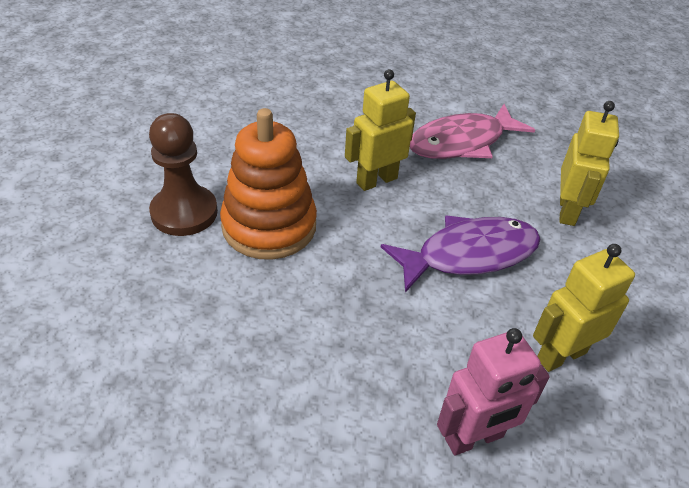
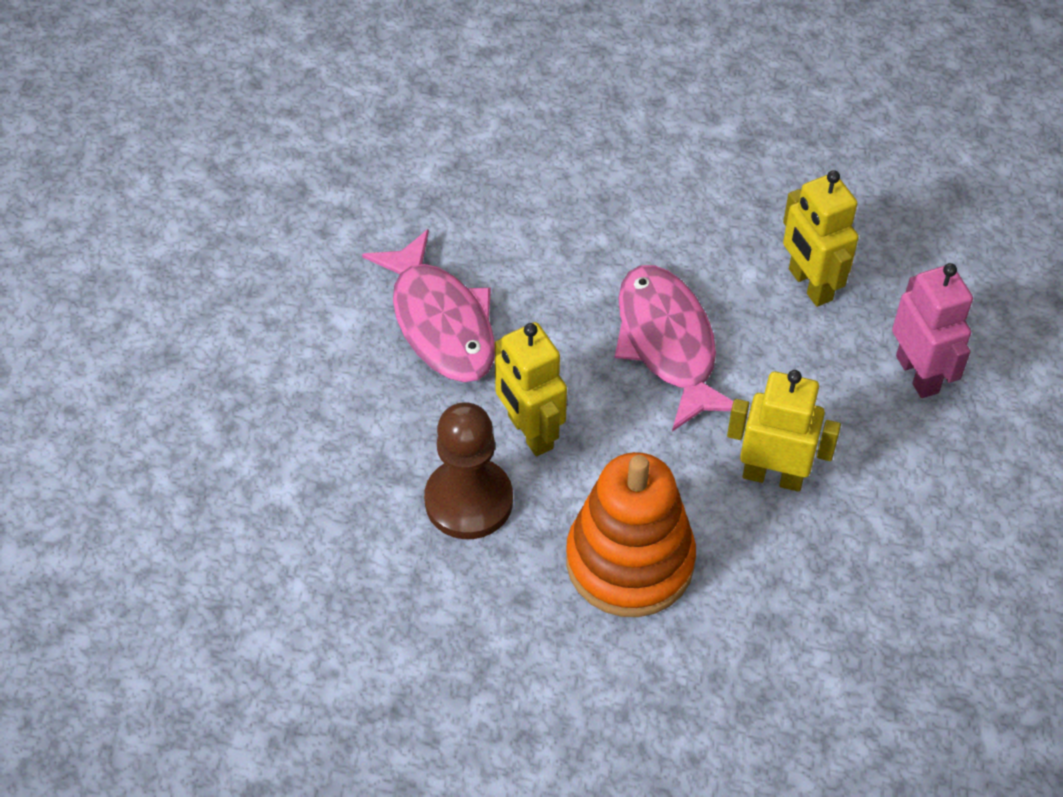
camera: 85 degrees left, 10 degrees up
(184, 212) = (608, 669): brown pawn -> brown pawn (469, 501)
(469, 255) = (668, 344): purple fish -> pink fish
(567, 211) = (583, 231): yellow robot -> yellow robot (773, 476)

